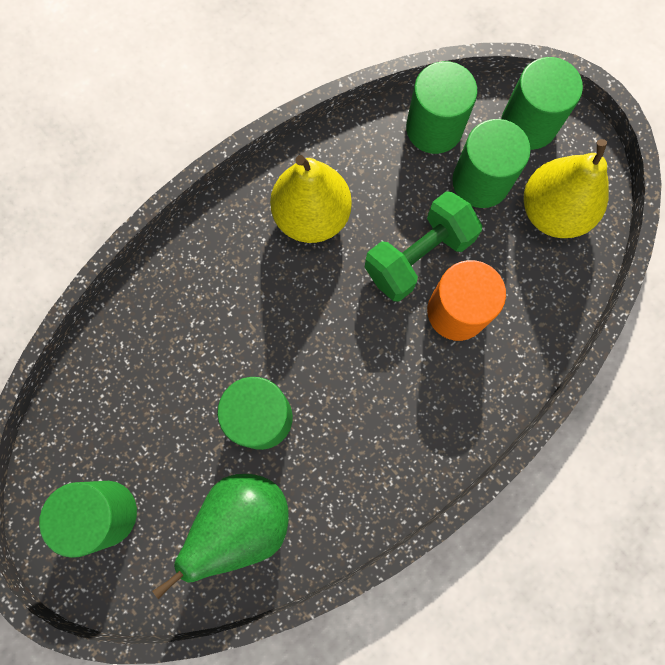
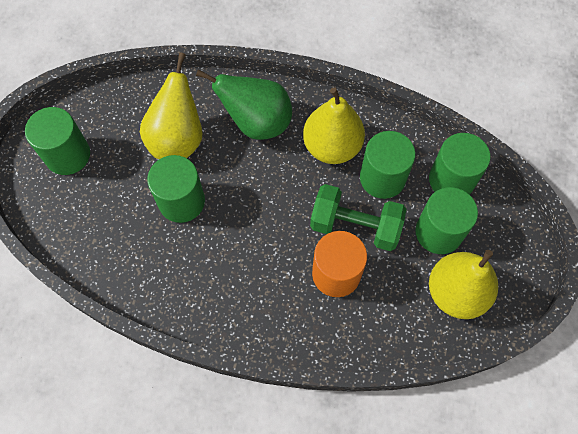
camera: 55 degrees right, 10 degrees down
(180, 374) = (177, 140): none -> yellow pear
(243, 521) = (110, 232): green pear -> green pear (257, 123)
(528, 124) = (506, 237): green cylinder -> green cylinder (382, 178)

